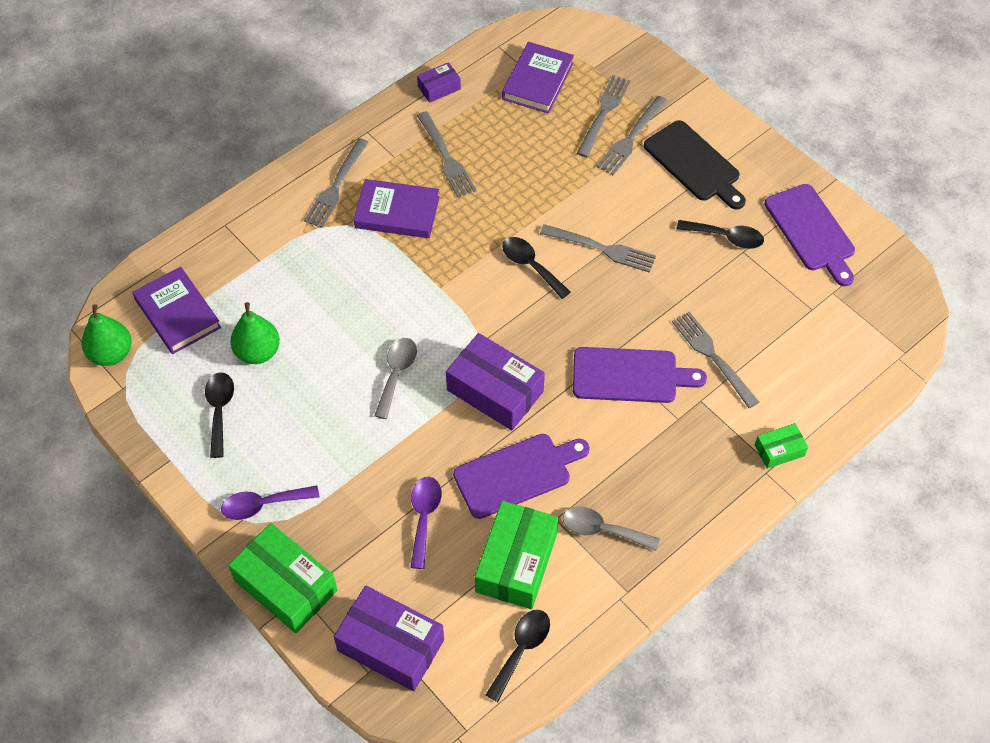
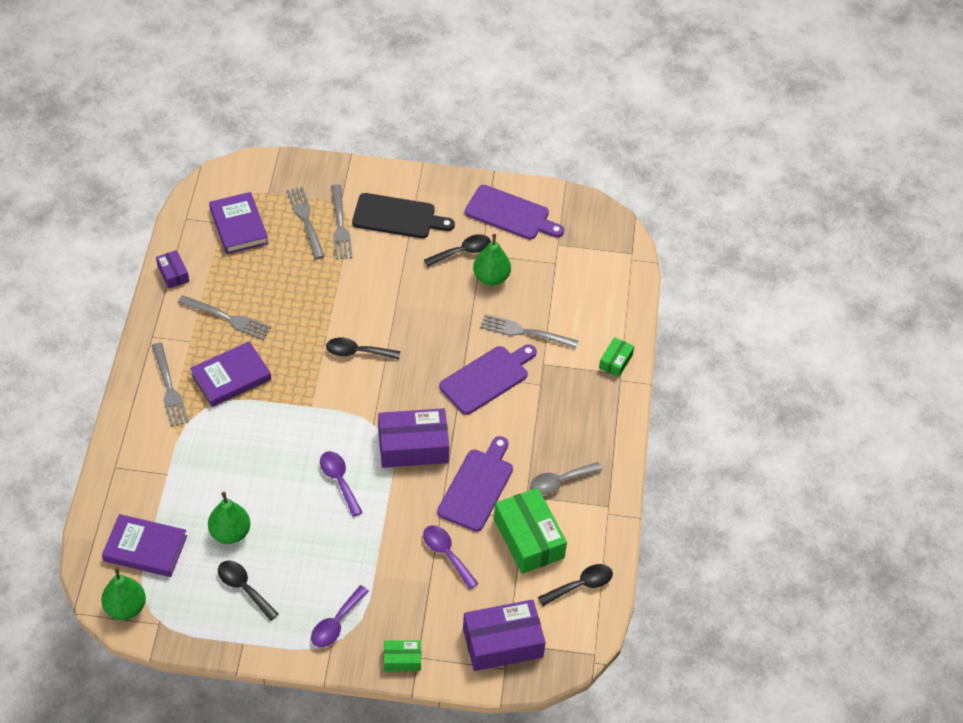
camera: 45 degrees left, 5 degrees down
(285, 585) = (402, 659): green box -> green box, size x0.51
(396, 374) = (339, 481): grey spoon -> purple spoon
(439, 88) = (173, 274): purple box -> purple box turned 45 degrees counterclockwise
(521, 650) = (581, 585): black spoon -> black spoon turned 75 degrees clockwise
(602, 249) = (392, 310): grey fork -> none
(730, 281) = (491, 277): none -> green pear

